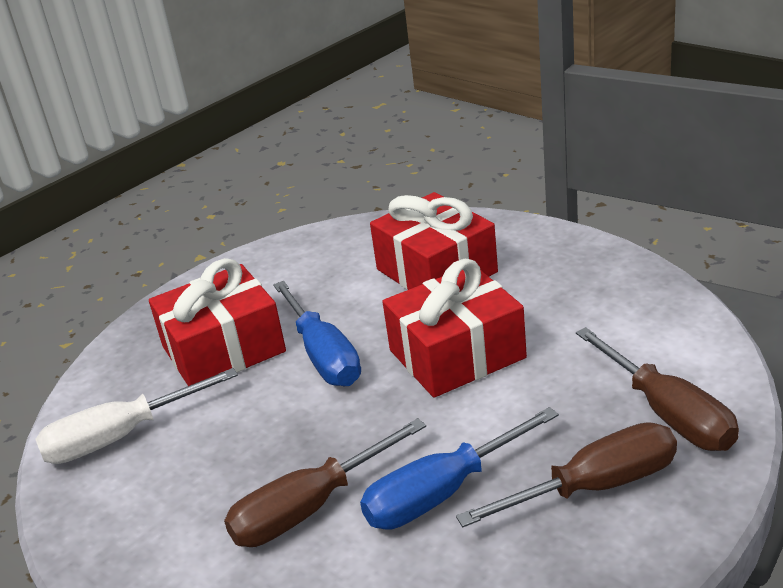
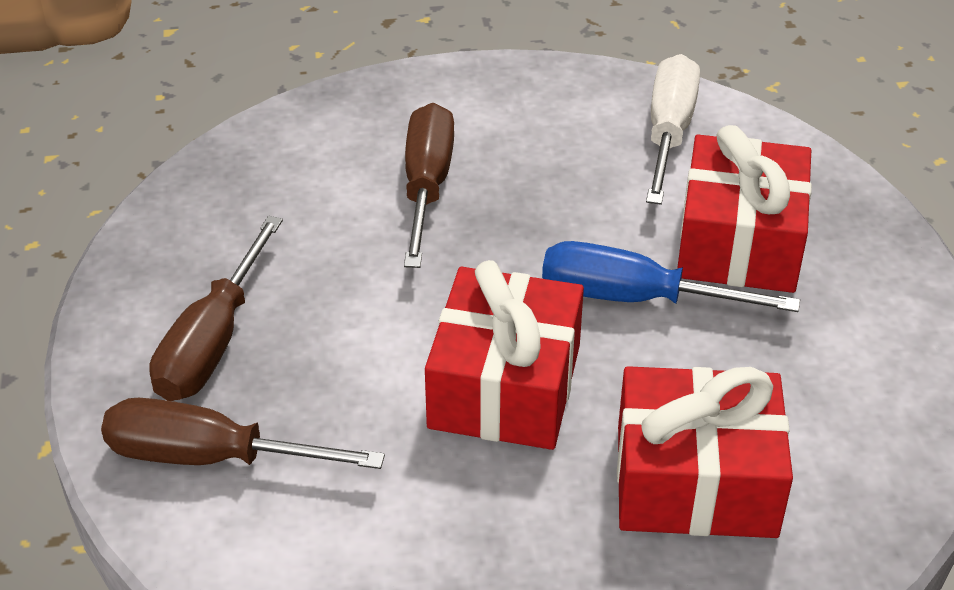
camera: 125 degrees right, 10 degrees up
(443, 492) = (337, 259): blue screwdriver -> none

